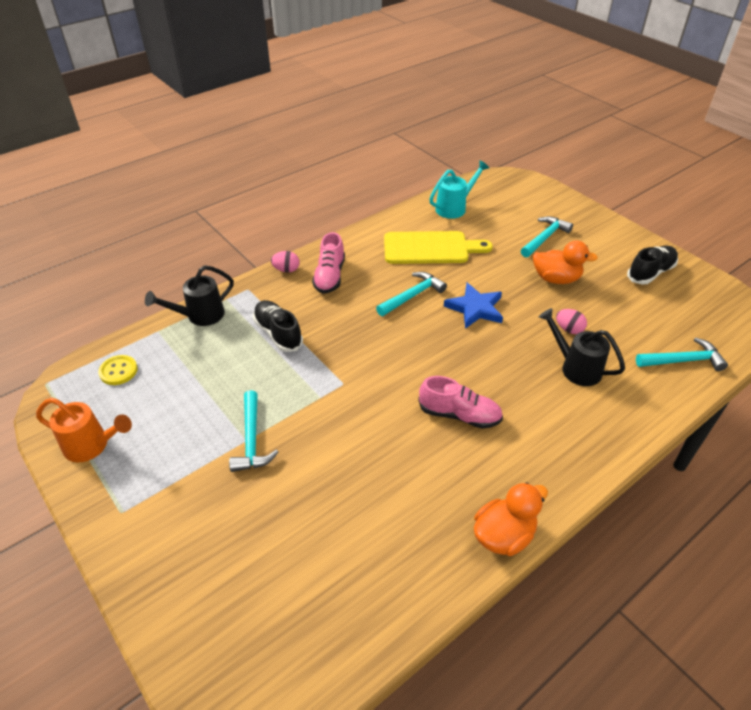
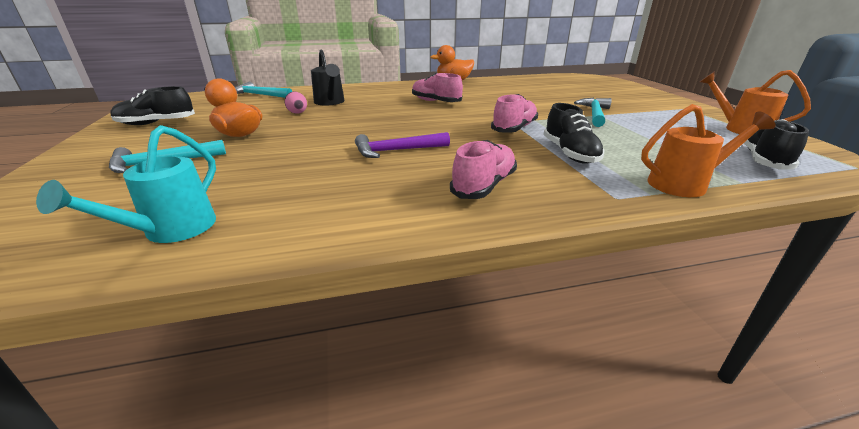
camera: 155 degrees left, 15 degrees down
(118, 371) = (763, 160): yellow button -> black shoe
(200, 316) = (684, 184): black watering can -> orange watering can
(286, 270) = (550, 207): pink egg -> none
(335, 365) = (514, 129): none -> pink shoe
(412, 296) = (396, 151): turquoise hammer -> purple hammer
(430, 248) = (311, 184): yellow cutting board -> none
(454, 208) = (172, 230): turquoise watering can -> turquoise watering can turned 60 degrees counterclockwise
(475, 308) = (348, 133): blue star -> none

